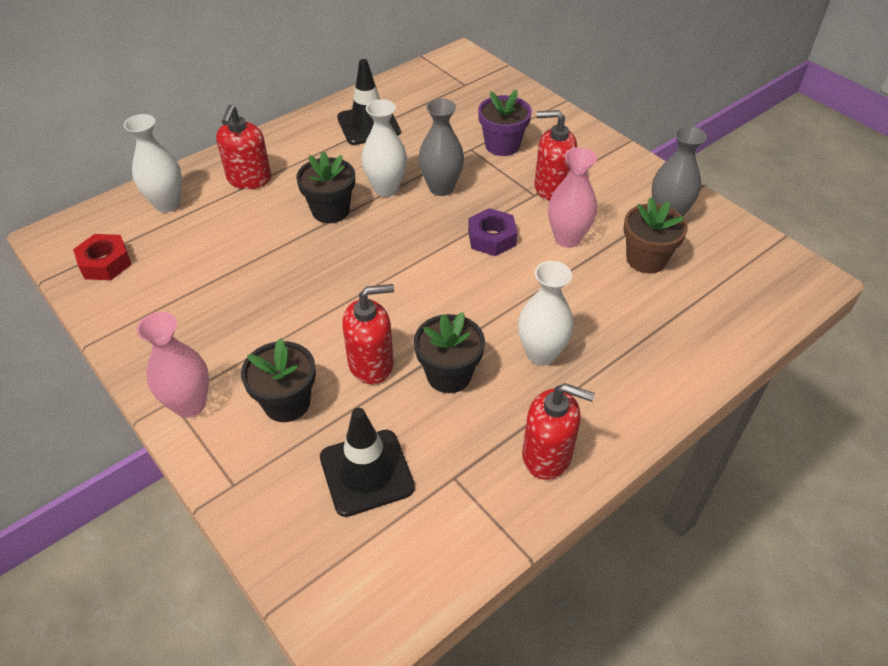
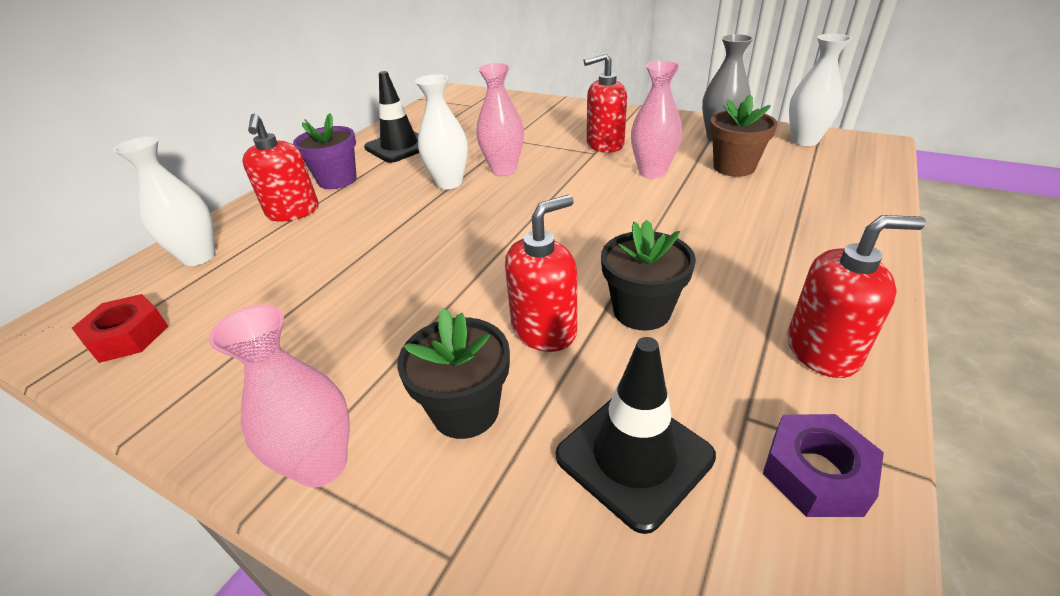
camera: 20 degrees left, 10 degrees down
(330, 211) = (401, 213): black flower pot -> none
(441, 188) = (503, 169): grey vase -> pink vase
(491, 238) = (583, 190): purple nut -> purple nut (816, 473)
(502, 145) = (536, 131): purple flower pot -> purple flower pot (337, 180)
(541, 354) = (718, 261): white vase -> white vase (804, 140)

